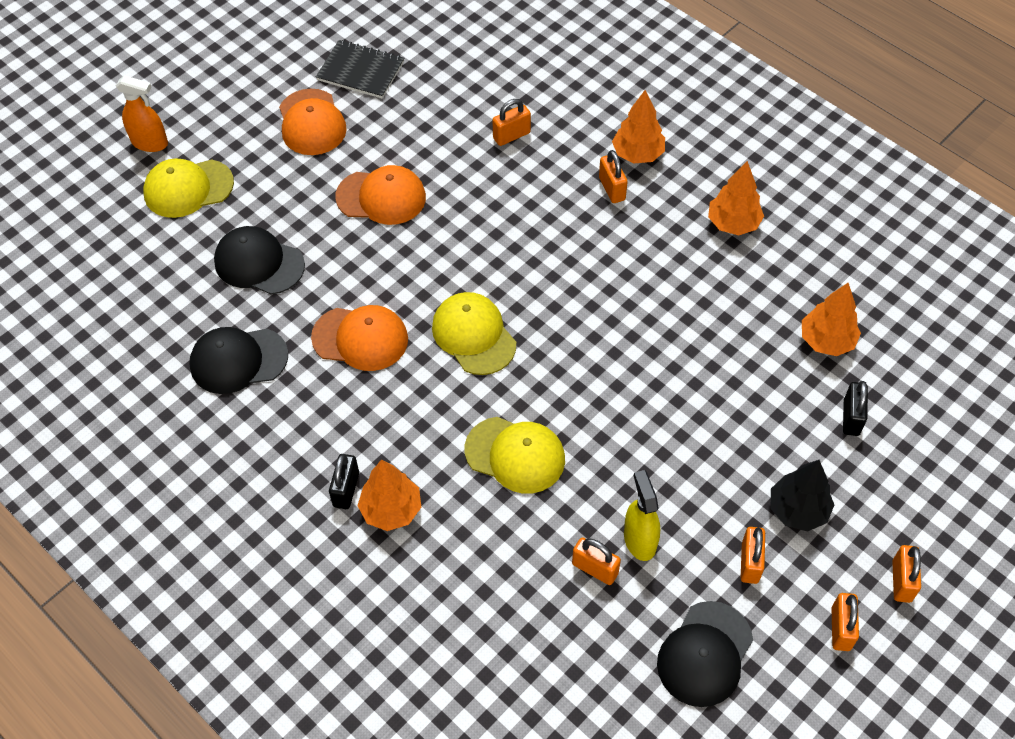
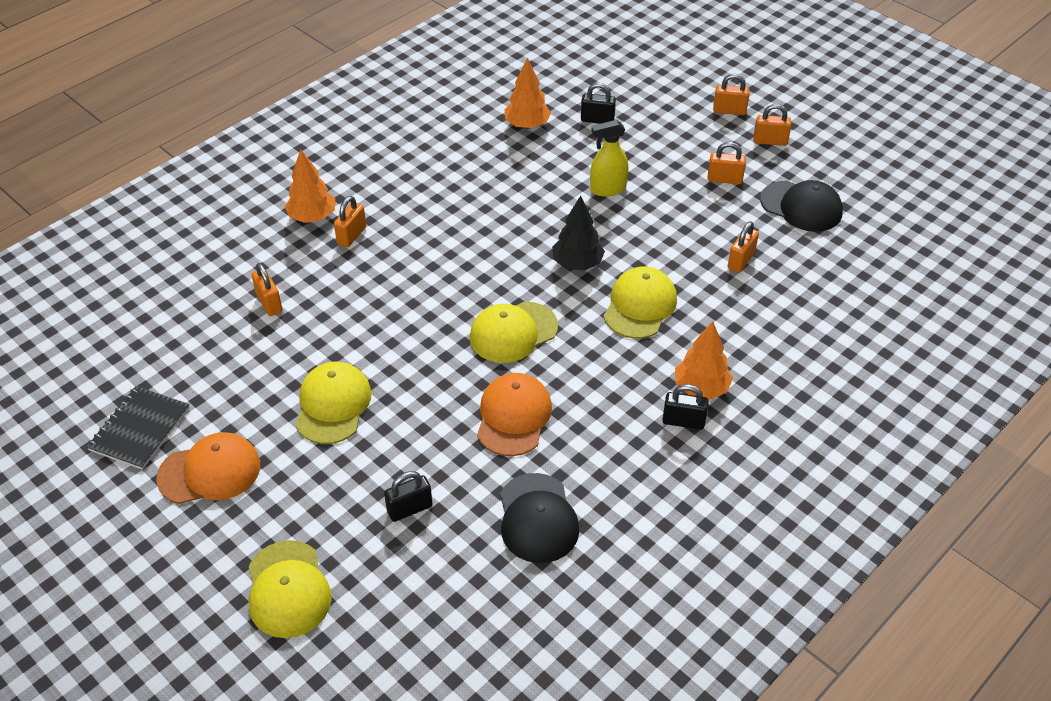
camera: 90 degrees left, 10 degrees down
(150, 143) = (203, 640): orange spray bottle -> none
(259, 263) = (409, 509): black cap -> black padlock
(381, 197) = (333, 405): orange cap -> yellow cap
(612, 189) = (351, 235): orange padlock -> orange padlock turned 45 degrees counterclockwise
(639, 540) = (712, 235): yellow spray bottle -> yellow spray bottle (607, 189)
(733, 223) = (403, 165): orange tree -> none
(798, 510) = (678, 152): black tree -> black tree (577, 263)

